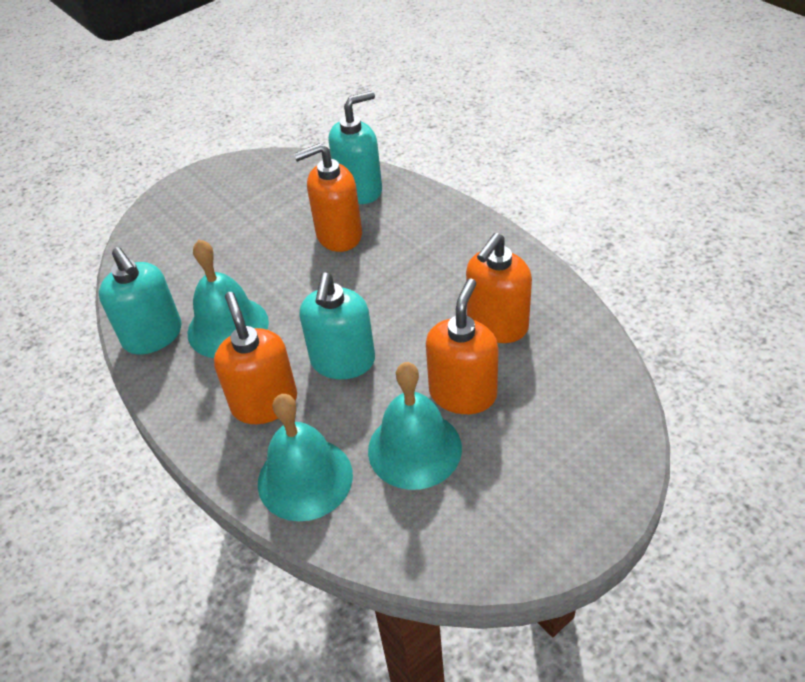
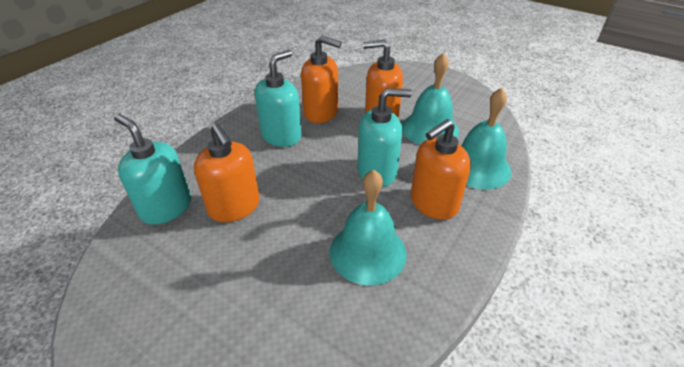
camera: 110 degrees left, 5 degrees down
(153, 336) = (399, 312): turquoise soap dispenser -> turquoise soap dispenser (281, 136)

